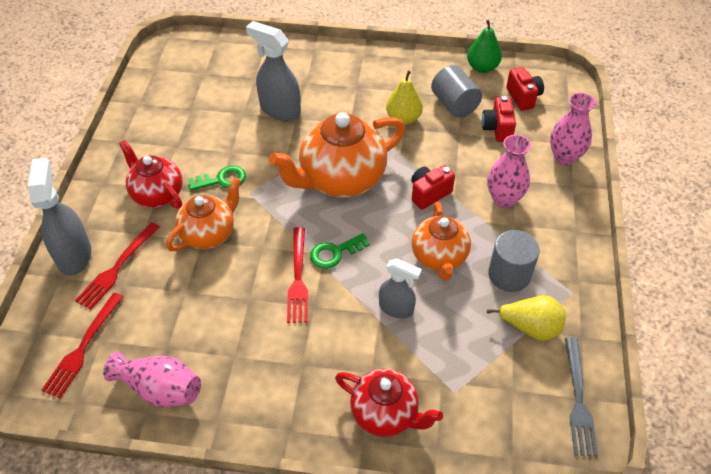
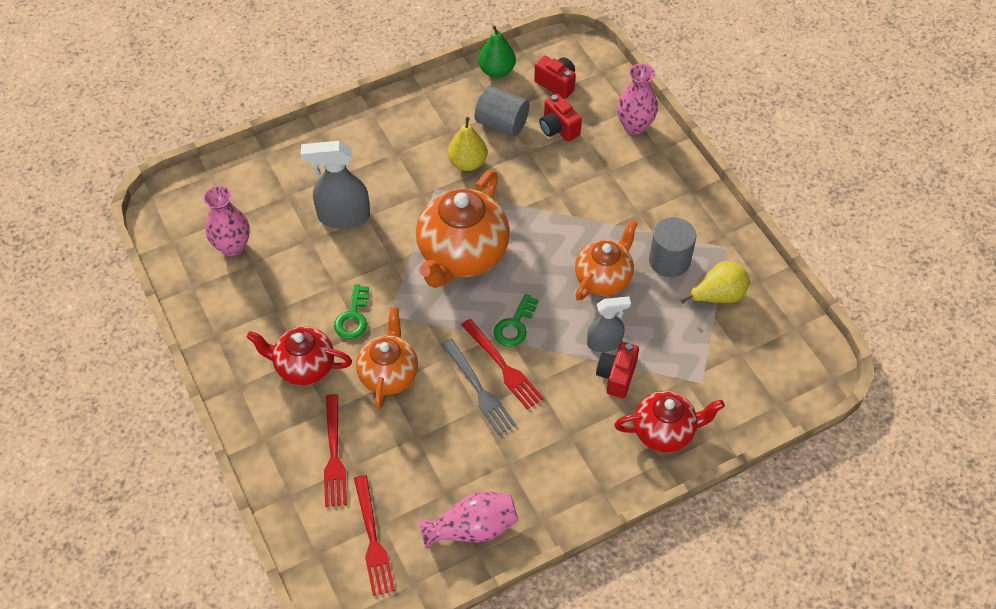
camera: 35 degrees left, 5 degrees up
(74, 255) = (281, 468): grey spray bottle -> none
(222, 180) = (353, 317): green key -> green key turned 150 degrees clockwise
(429, 194) = (549, 225): red camera -> red camera (616, 376)
(439, 257) = (603, 278): orange teapot -> orange teapot turned 105 degrees counterclockwise
(504, 199) = (614, 194): pink vase -> pink vase (232, 246)
(578, 401) = (792, 332): grey fork -> grey fork (479, 390)

